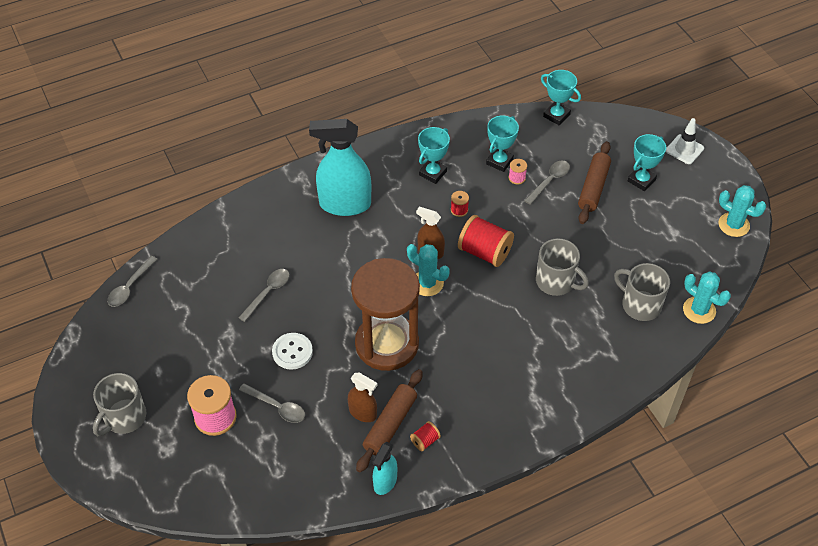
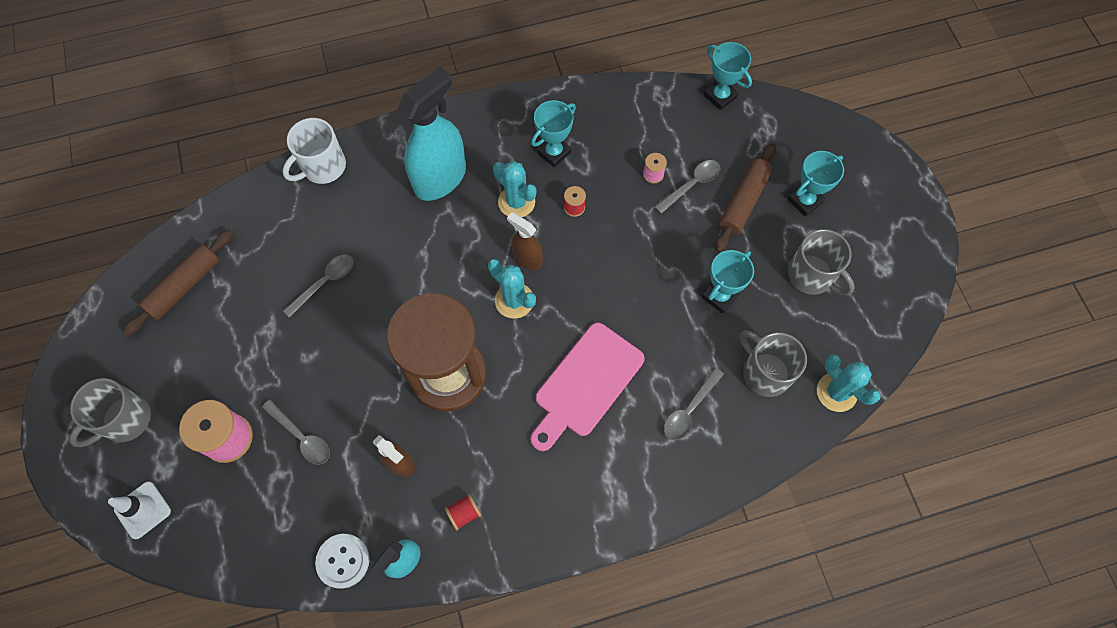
camera: 10 degrees right, 15 degrees up
(130, 287) = (169, 249): grey spoon -> grey spoon (689, 410)
(244, 209) = (323, 167): none -> white mug
(292, 352) = (336, 366): white button -> white button (343, 561)
(344, 204) = (440, 178): turquoise spray bottle -> turquoise spray bottle turned 120 degrees clockwise
(390, 424) = (428, 484): brown rolling pin -> brown rolling pin (184, 286)
(484, 252) = (592, 269): red spool -> none
(499, 161) = (637, 149): turquoise trophy -> turquoise trophy (719, 296)
(500, 334) = (585, 384): none -> pink cutting board
(556, 281) = (669, 323): grey mug -> grey mug (811, 275)
(684, 149) = (867, 166): white traffic cone -> white traffic cone (142, 510)
(733, 225) = (906, 280): turquoise cactus -> turquoise cactus (516, 202)

